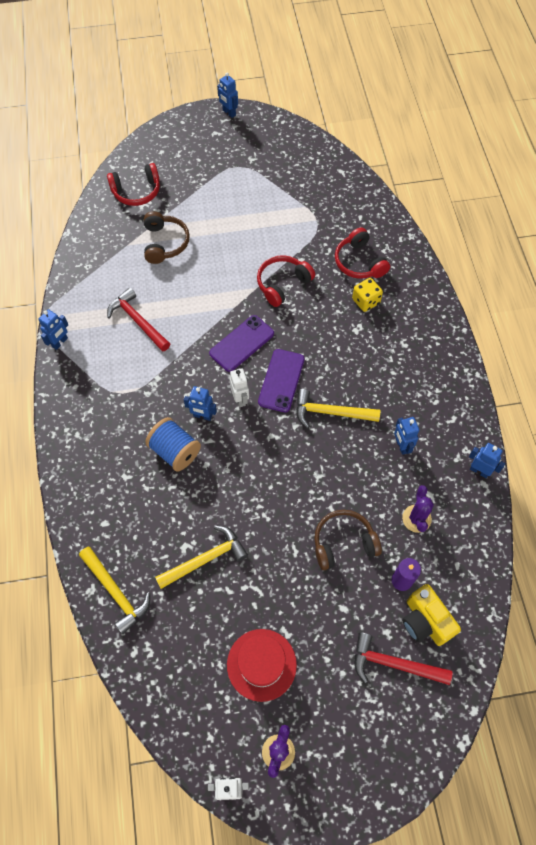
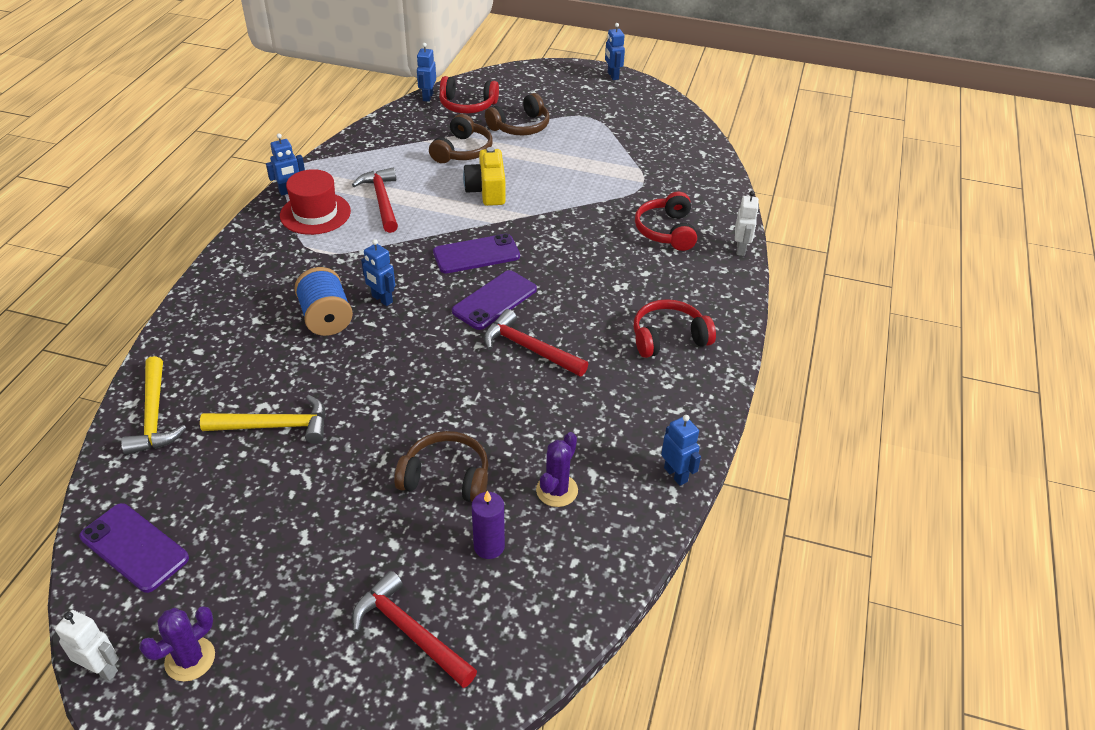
camera: 25 degrees right, 20 degrees down
(183, 697) = (134, 547): none -> purple phone
(192, 198) = (520, 127): none -> brown headphones
(240, 399) = (435, 300): white robot -> white robot (741, 249)
(261, 664) = (249, 556): red hat -> red hat (315, 213)
(282, 284) = (562, 221): red headphones -> red headphones (668, 338)
(330, 412) = (529, 349): yellow hammer -> red hammer
(366, 301) = (648, 266): yellow dice -> none
(401, 446) = (592, 411): blue robot -> blue robot (427, 97)
(425, 621) = (486, 604): yellow camera -> yellow camera (487, 191)

